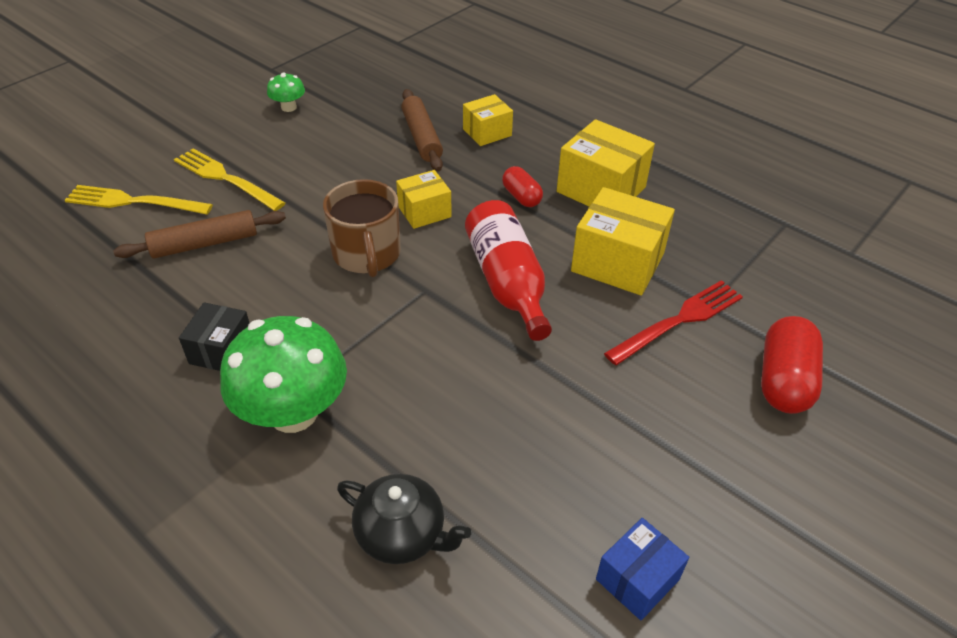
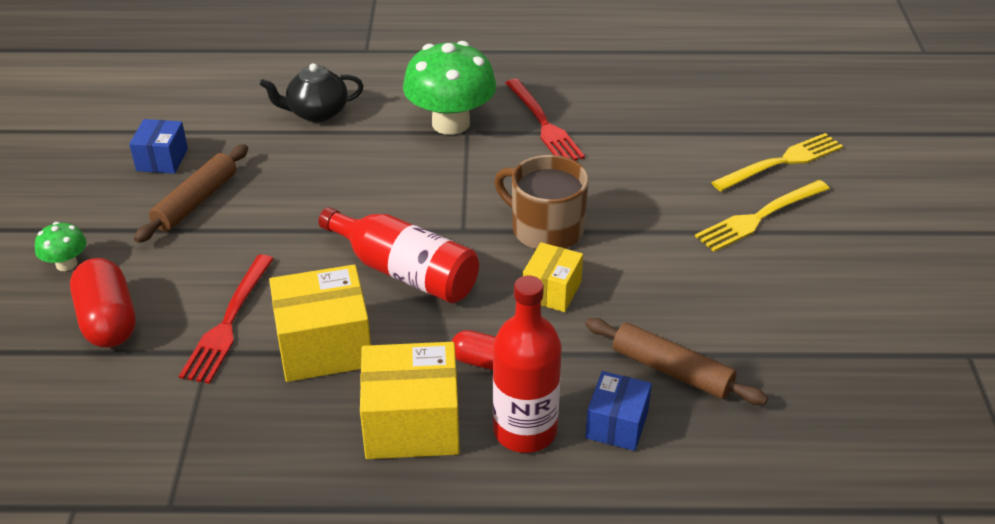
camera: 140 degrees right, 5 degrees down
(205, 243) = (673, 168): brown rolling pin -> brown rolling pin (196, 201)
(221, 350) = (544, 125): black box -> red fork
(225, 178) = (759, 217): yellow fork -> yellow fork turned 150 degrees clockwise
(289, 107) = (852, 319): green mushroom -> green mushroom (66, 264)
(487, 132) = (616, 424): yellow box -> blue box
(539, 154) = (525, 431): none -> red bottle

